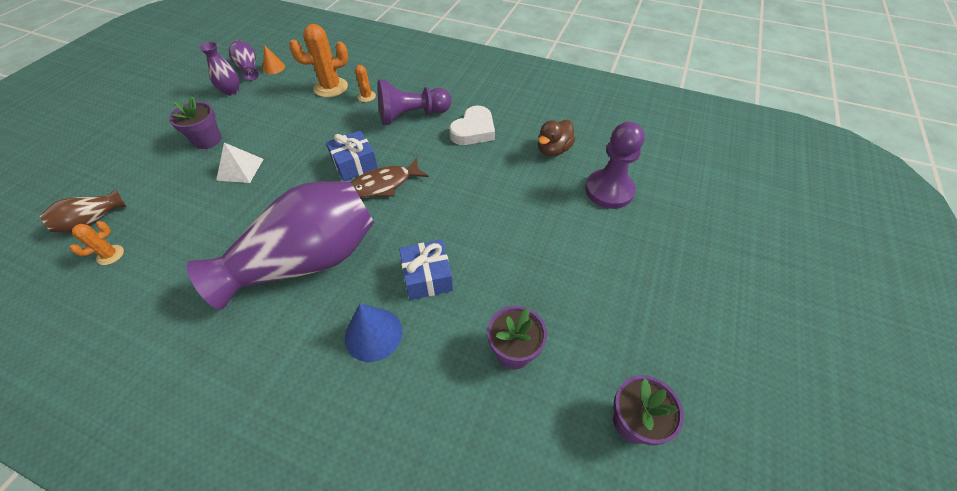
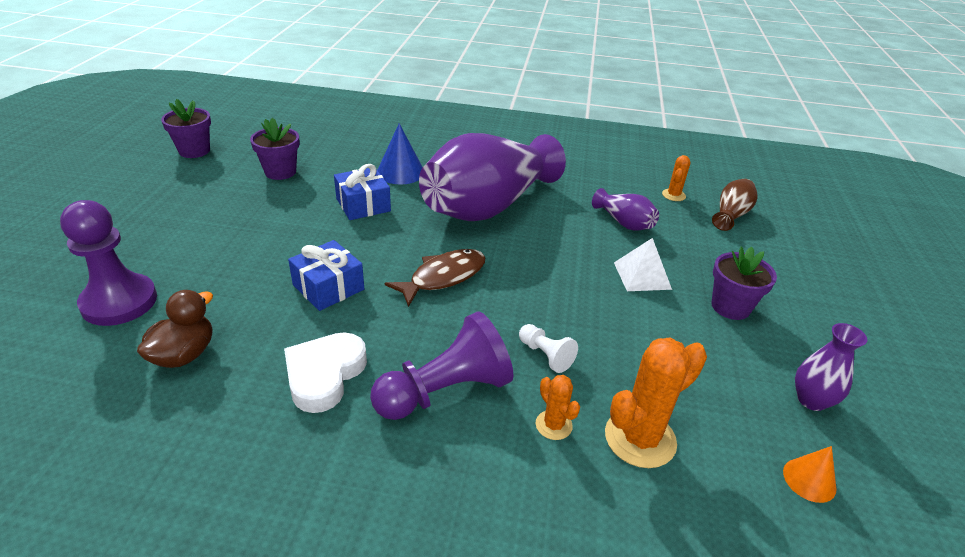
camera: 165 degrees right, 15 degrees down
(248, 68) = (857, 468): purple vase -> purple vase (624, 222)
(348, 126) = (545, 355): none -> white pawn
(354, 164) = (497, 298): blue gift -> blue gift (328, 287)

